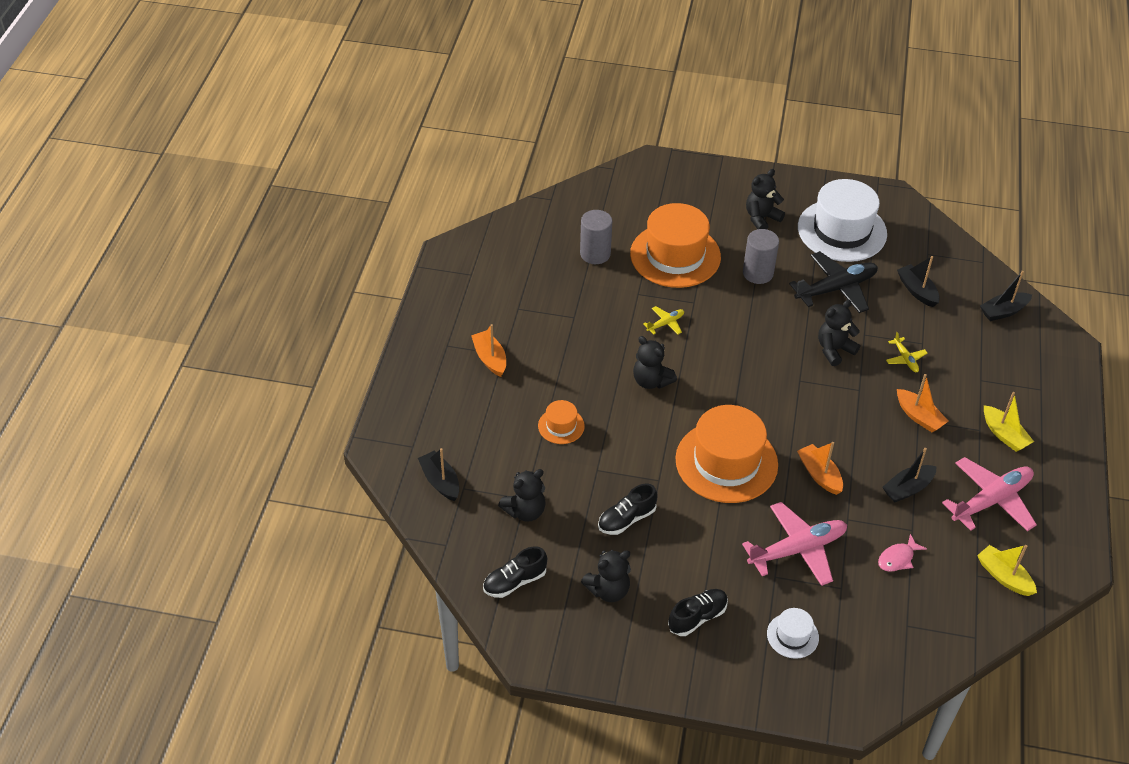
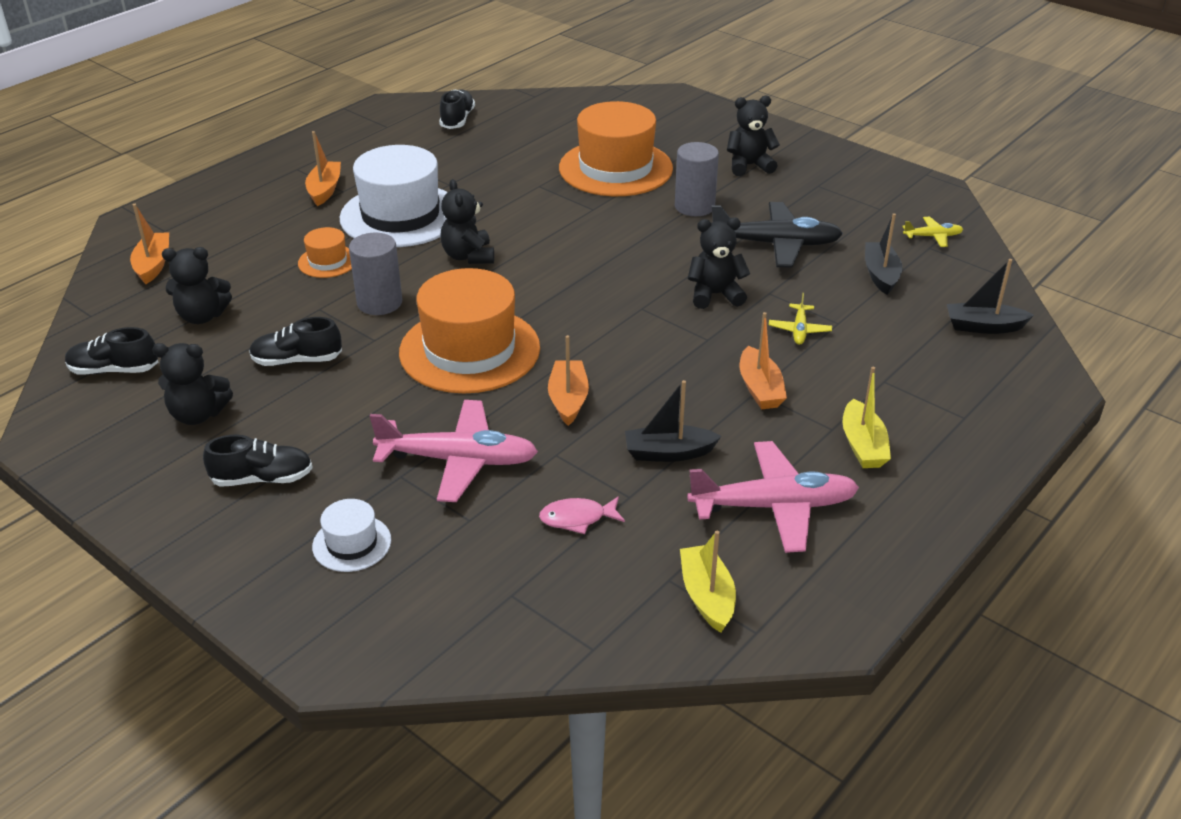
camera: 30 degrees right, 10 degrees down
(440, 481) = (153, 265): black boat -> orange boat
(517, 247) = (457, 120): none -> black shoe
(595, 254) = (530, 145): grey cylinder -> grey cylinder (379, 303)
(665, 323) = (540, 216): yellow plane -> yellow plane (933, 236)
(842, 230) = (837, 200): white hat -> white hat (400, 215)

